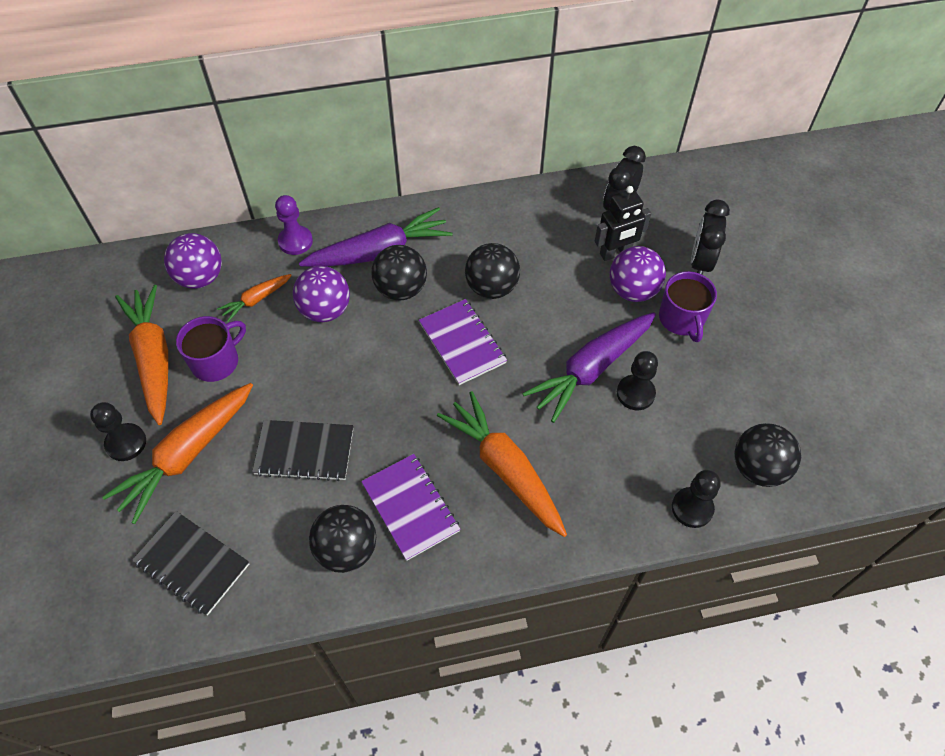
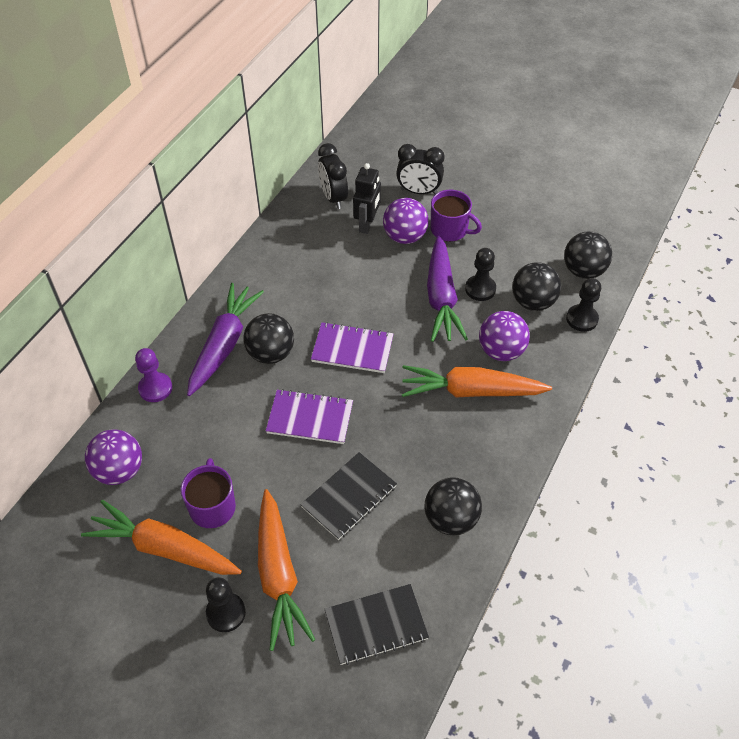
camera: 50 degrees left, 5 degrees down
(257, 299) = (183, 446): orange carrot -> none
(325, 310) = (240, 409): purple ball -> purple ball (501, 351)
(410, 507) = (452, 461): purple notebook -> purple notebook (310, 418)
(491, 287) = (324, 304): black ball -> black ball (533, 302)
(700, 262) = (418, 191): black clock -> black clock turned 45 degrees counterclockwise

